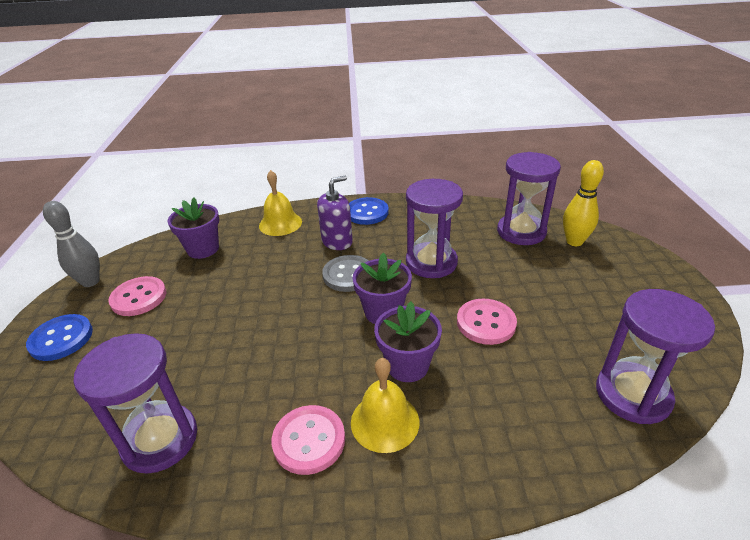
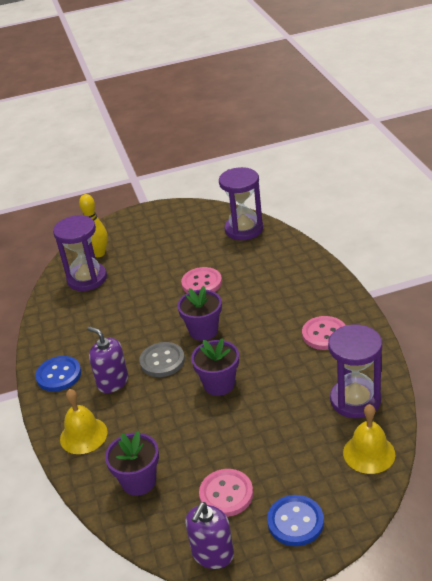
camera: 100 degrees left, 0 degrees up
(90, 282) = (212, 554): grey bowling pin -> purple soap dispenser
(385, 421) = (298, 309): yellow bell -> yellow bell (369, 453)
(407, 365) = (251, 309): purple flower pot -> purple flower pot (219, 384)
(431, 262) = (137, 318): purple hourglass -> none

